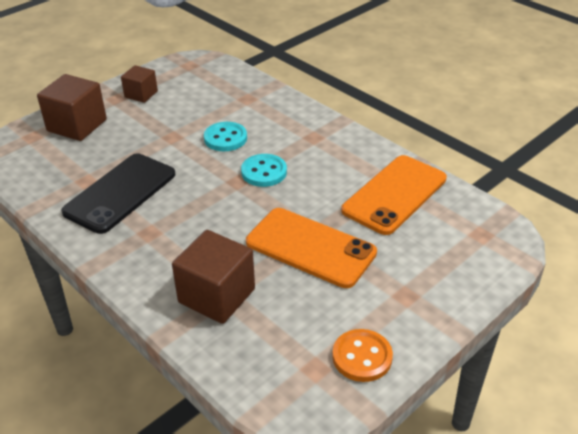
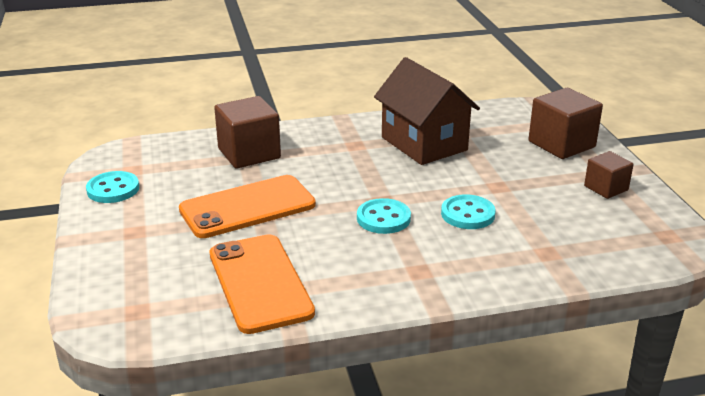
camera: 120 degrees right, 10 degrees down
(120, 193) = (424, 144): black phone -> brown house
(362, 357) = (113, 189): orange button -> turquoise button

